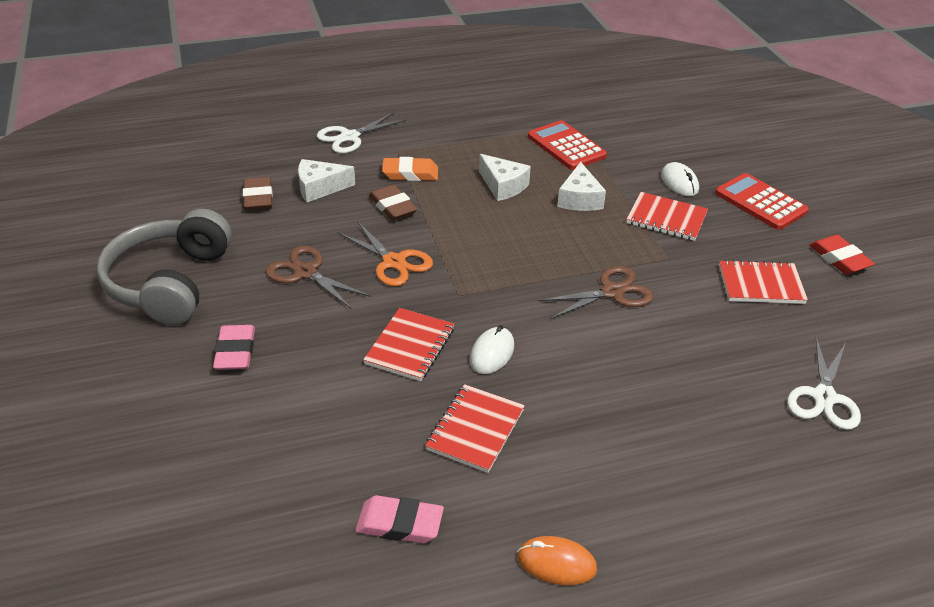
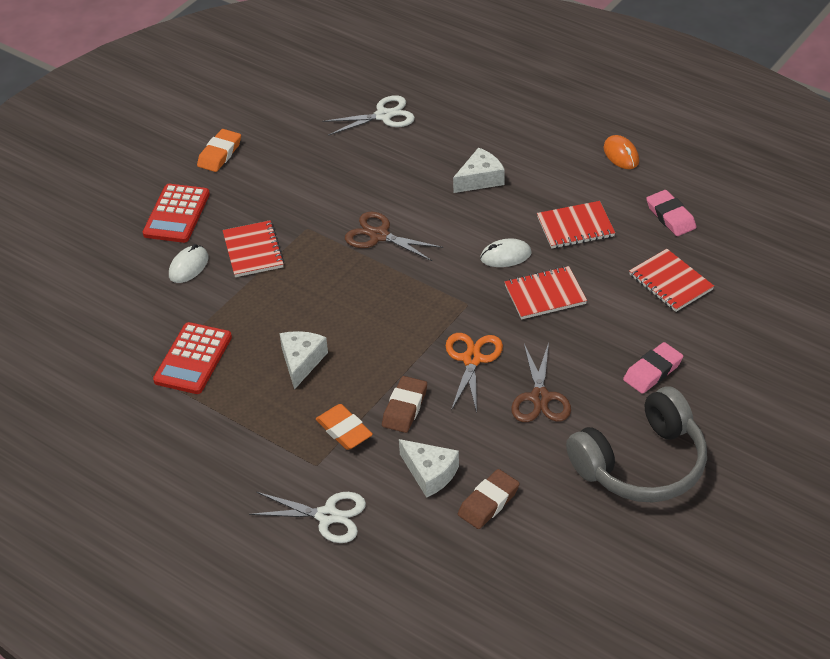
camera: 125 degrees left, 5 degrees up
(579, 199) = (274, 308): white cheese -> white cheese (480, 179)
(761, 284) = (292, 176): red notebook -> red notebook (670, 282)
(839, 259) = (219, 154): red eraser -> orange eraser

